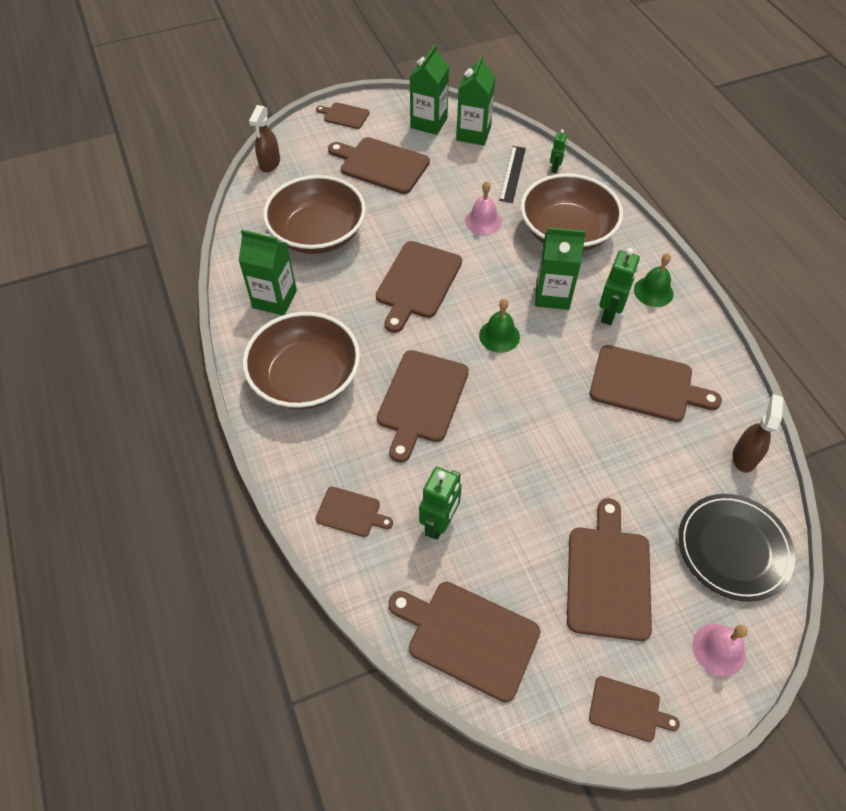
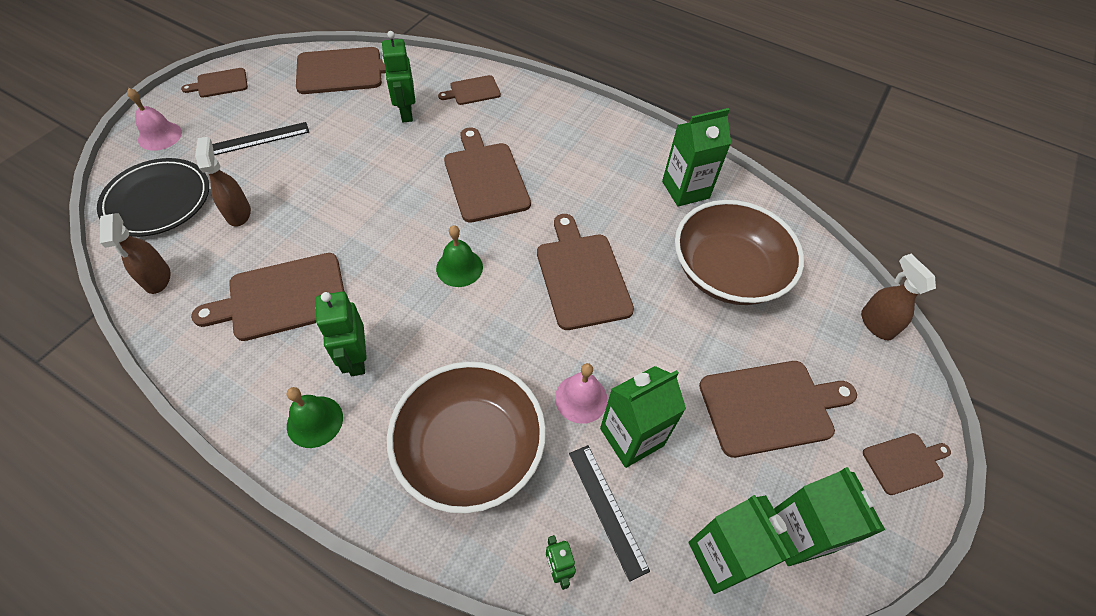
camera: 140 degrees right, 0 degrees up
(306, 378) = (590, 148): brown bowl -> none
(552, 295) = (433, 344): green carton -> green carton (631, 437)
(608, 577) = (260, 139): brown cutting board -> black ruler
(658, 488) = (238, 213): none -> brown spray bottle

